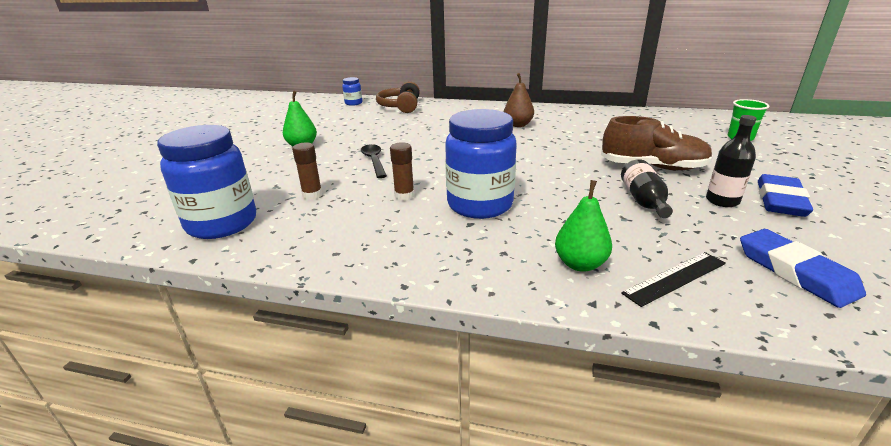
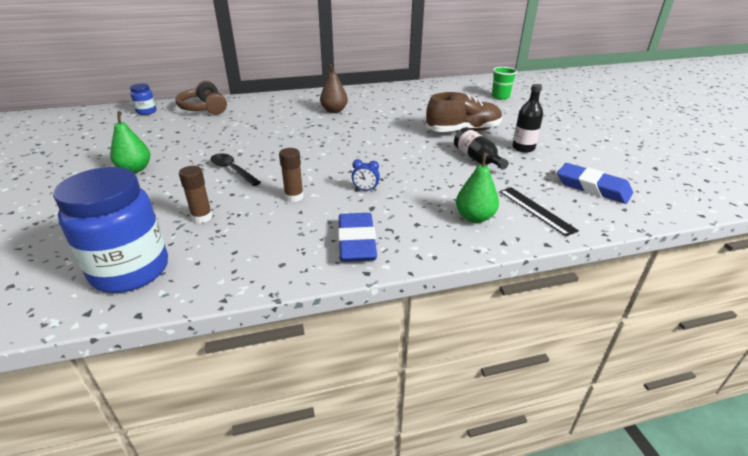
camera: 30 degrees left, 5 degrees up
(480, 205) = (365, 190): blue jar -> blue clock
(675, 278) = (536, 210): black ruler -> black ruler turned 60 degrees counterclockwise
(780, 200) = (554, 140): blue eraser -> blue eraser (357, 241)

